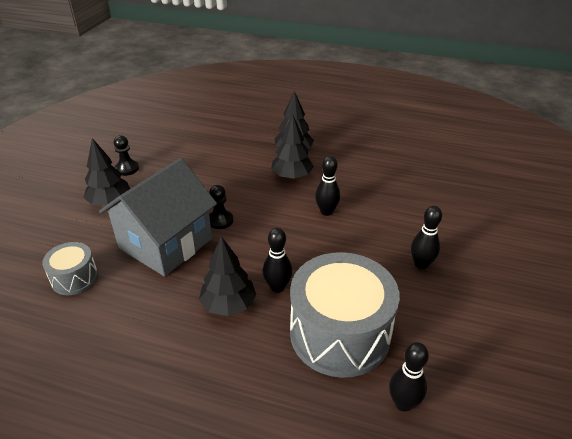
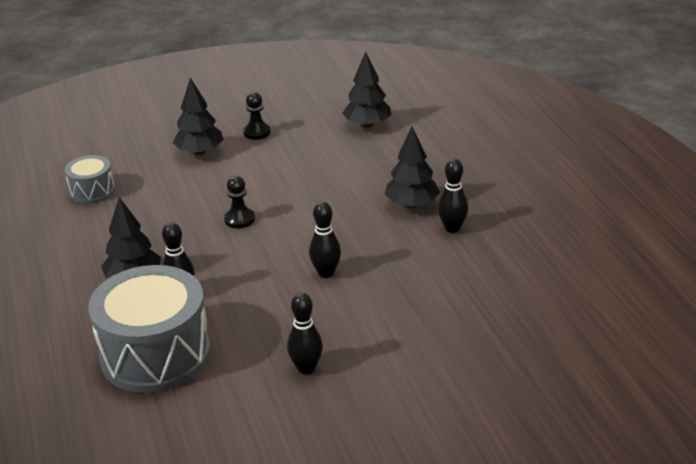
camera: 55 degrees right, 5 degrees down
(165, 243) = (176, 208): grey house -> none
(292, 176) = (362, 225): black tree -> black tree (367, 125)
(403, 403) = (104, 423): black bowling pin -> black bowling pin (452, 228)

